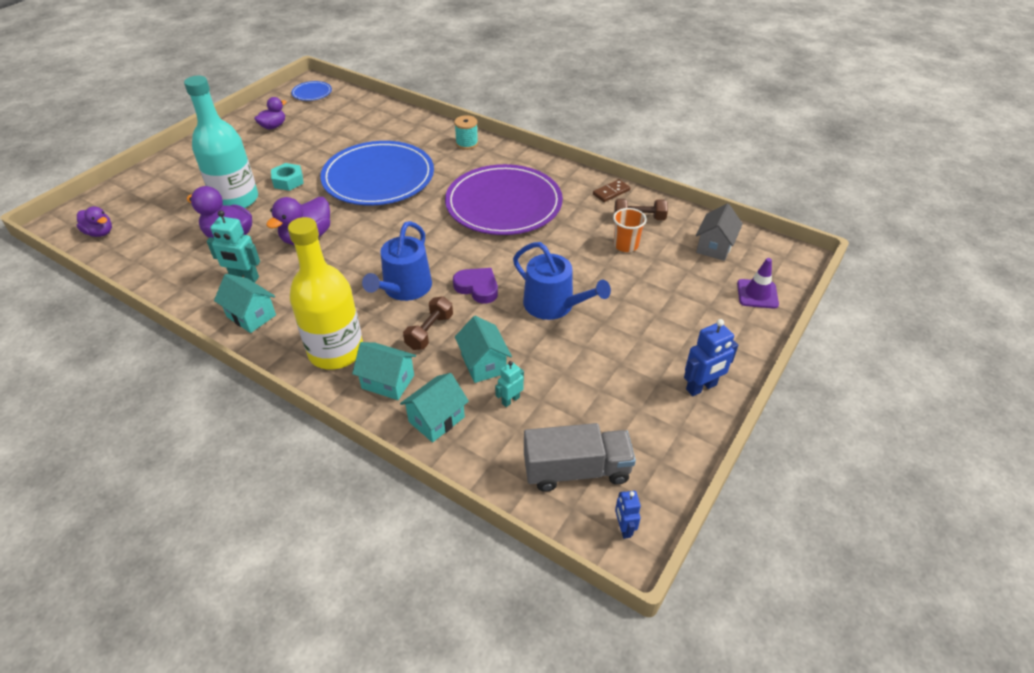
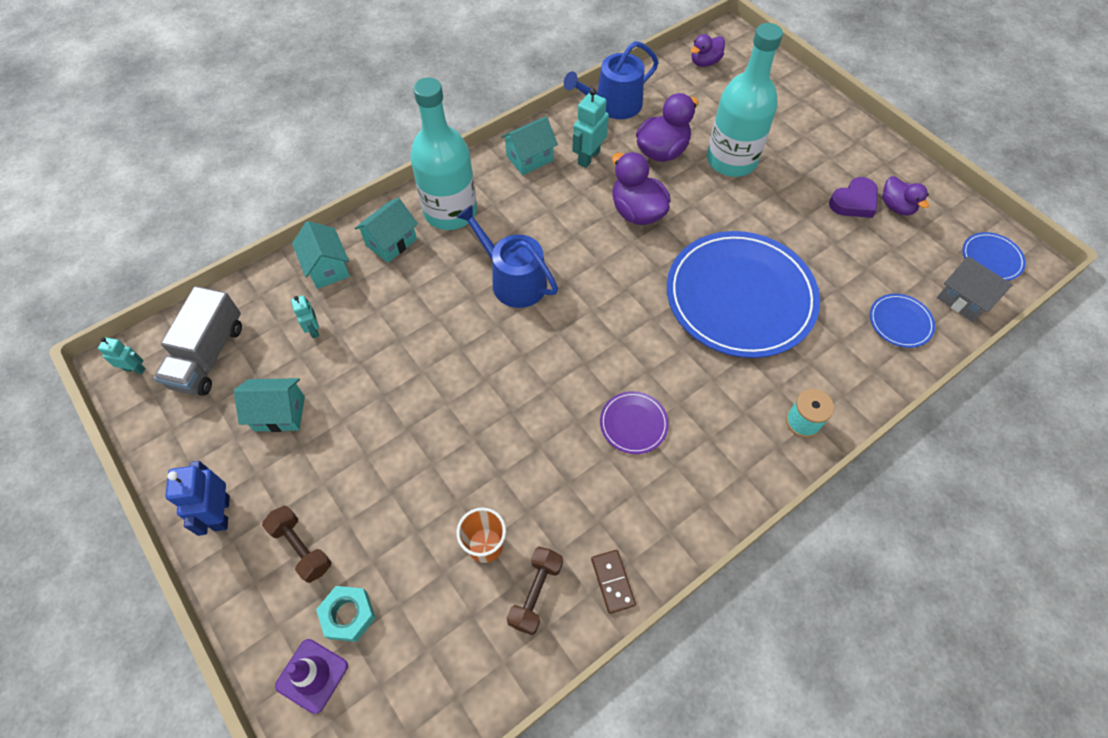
camera: 110 degrees right, 15 degrees up
(288, 181) = (757, 208): turquoise nut -> turquoise nut (348, 615)
(336, 351) = (450, 211): yellow bottle -> turquoise bottle
(376, 118) = (900, 322): none -> blue plate
(429, 332) = (438, 287): brown dumbbell -> brown dumbbell (301, 548)
(477, 287) = (483, 347): purple heart -> purple heart (854, 202)
(483, 364) = (370, 321): turquoise house -> turquoise house (279, 413)
(503, 204) = (633, 423): purple plate -> purple plate, size x0.41
(554, 305) = (417, 413): blue watering can -> blue watering can (613, 105)
(624, 528) = (135, 369): blue robot -> turquoise robot
(714, 247) = (428, 673): grey house -> grey house (963, 299)

